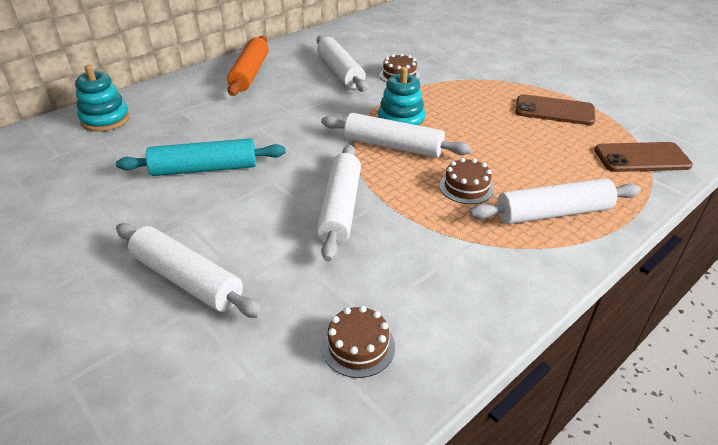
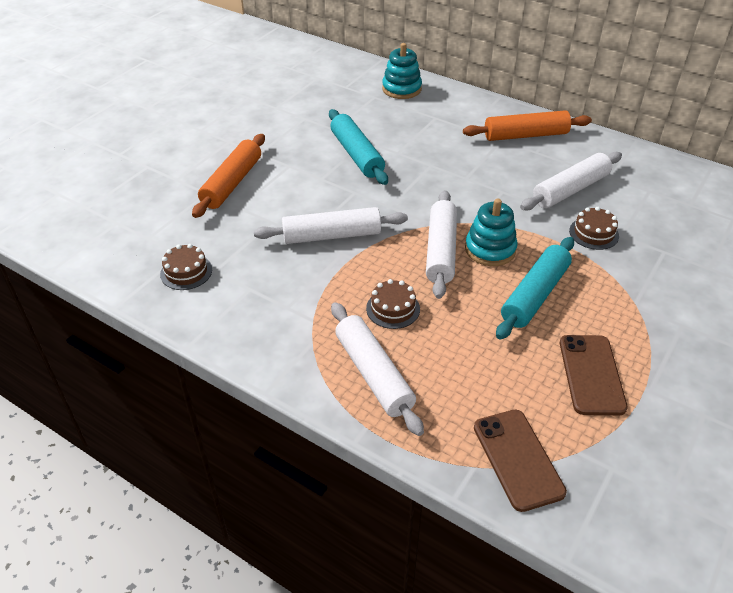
camera: 75 degrees right, 5 degrees up
(187, 279) = (232, 183): white rolling pin -> orange rolling pin
(464, 114) = (534, 295): none -> turquoise rolling pin

